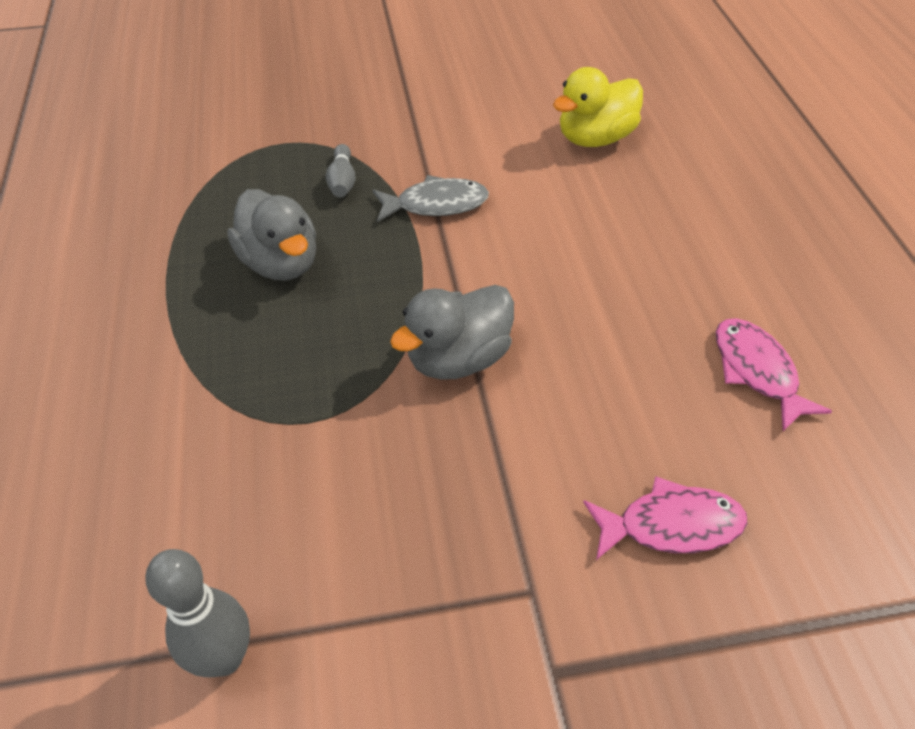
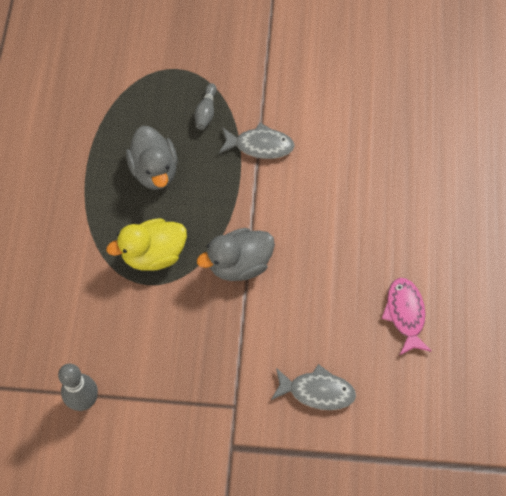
camera: 15 degrees right, 15 degrees up
(595, 138) = (383, 111): yellow duck -> yellow duck (153, 254)
(671, 525) = (317, 391): pink fish -> grey fish

